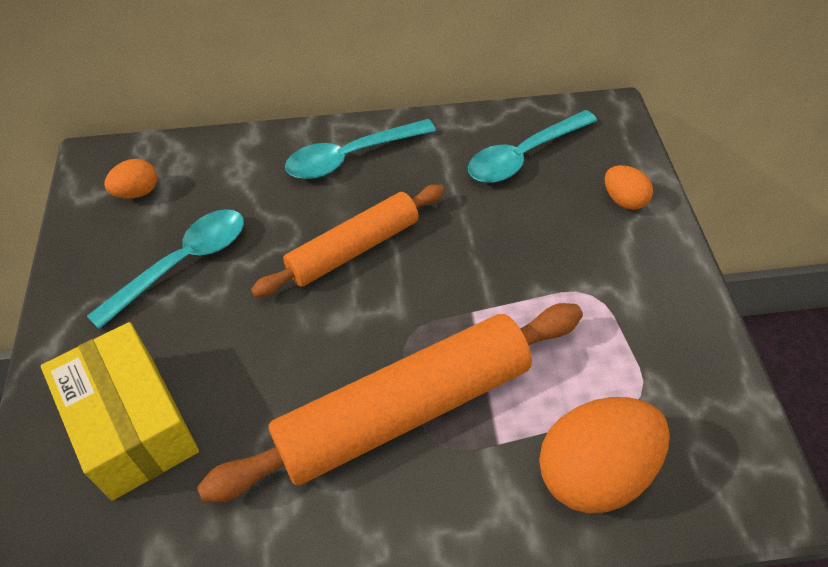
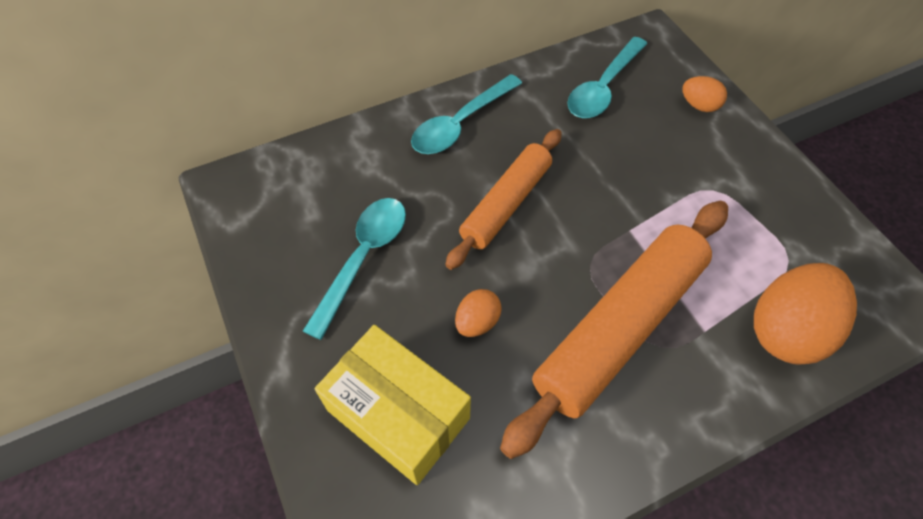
camera: 20 degrees left, 5 degrees up
(137, 192) = (284, 205): orange egg -> orange egg (477, 322)

